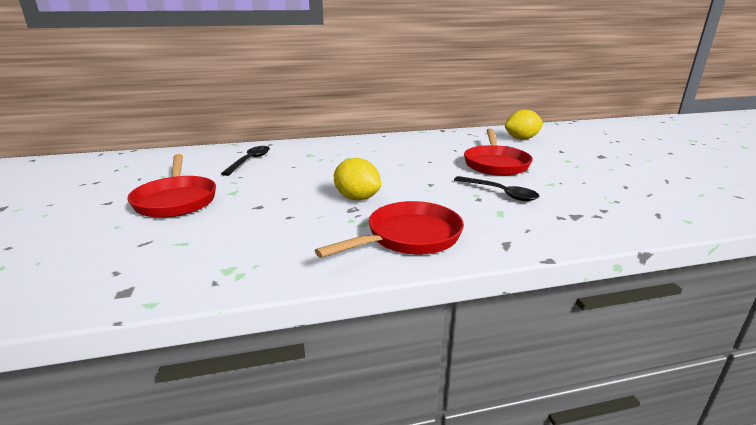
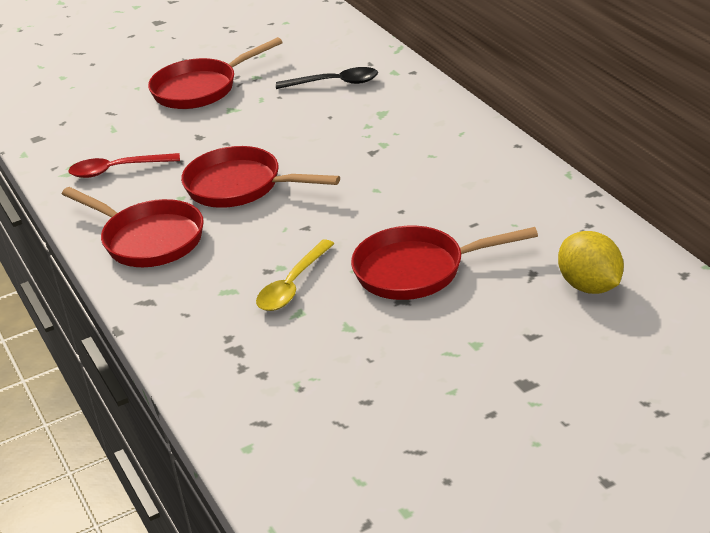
camera: 80 degrees right, 10 degrees up
(269, 245) = (117, 170): none -> red spoon
(357, 198) = (240, 186): yellow lemon -> red pan
(500, 193) = (293, 285): black spoon -> yellow spoon

